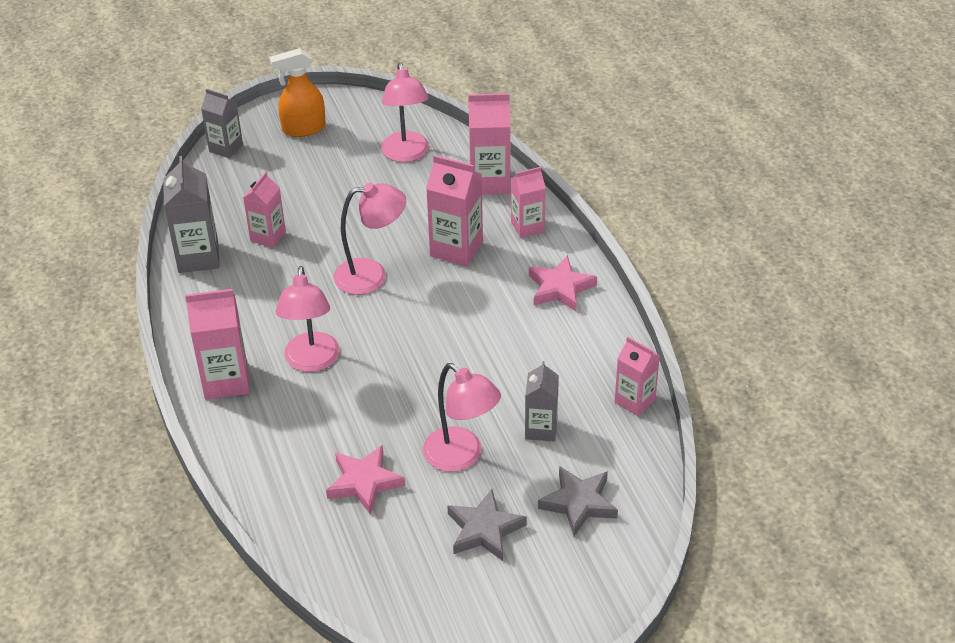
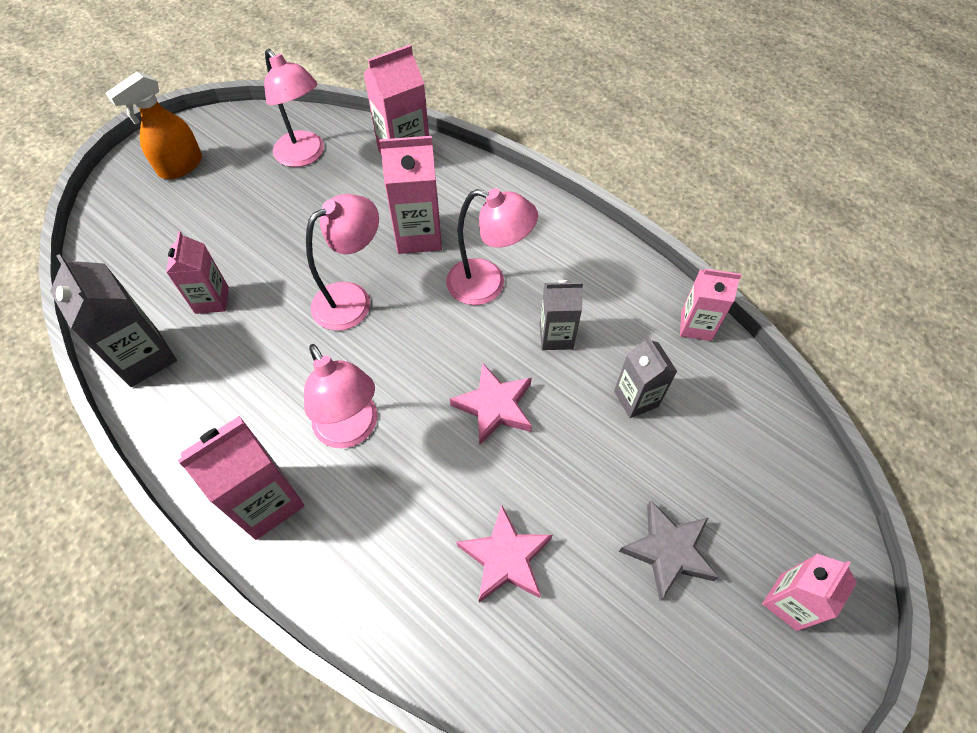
camera: 30 degrees left, 15 degrees up
(226, 148) = (105, 217): grey carton -> grey carton (556, 336)
(461, 457) = (583, 471): pink lamp -> pink lamp (488, 285)
(527, 227) = (470, 186): pink carton -> pink carton (788, 602)
(560, 288) = (544, 237): pink star -> pink star (494, 406)
(579, 503) = (732, 467): grey star -> none

